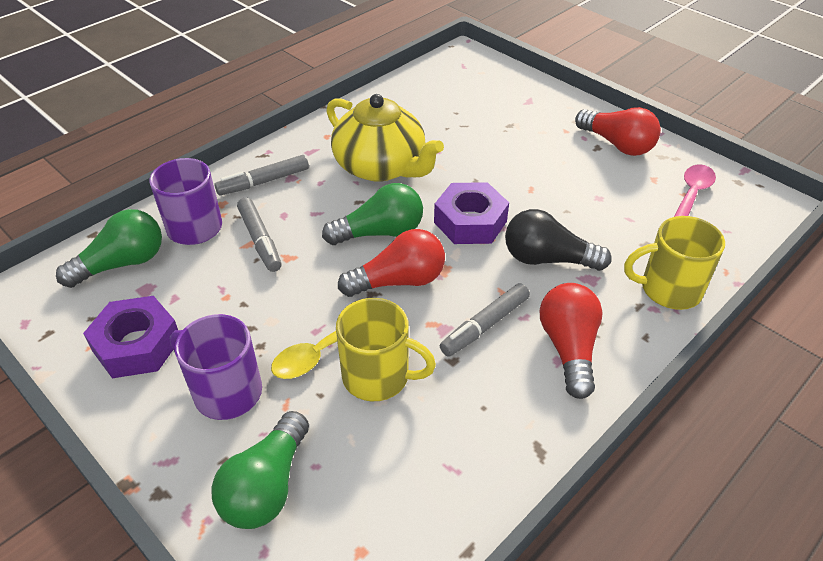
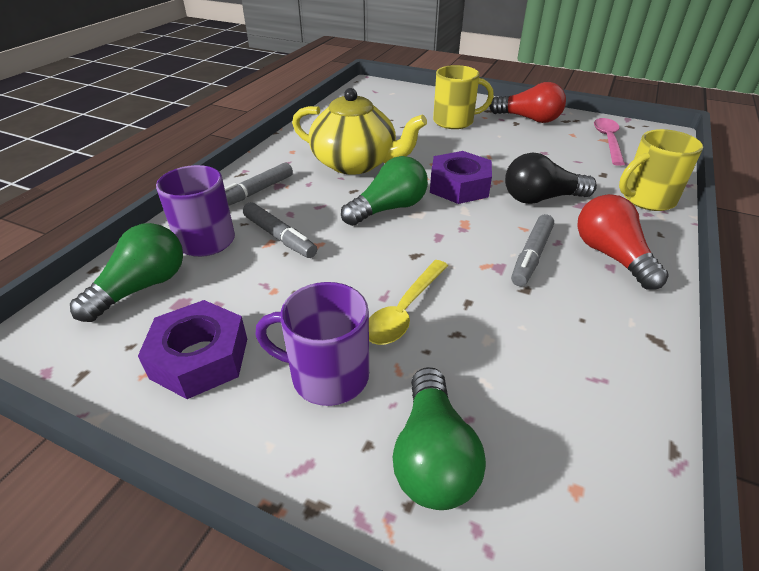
camera: 20 degrees left, 5 degrees down
(378, 376) = (470, 320): yellow mug -> yellow mug (454, 121)
(399, 281) = (432, 240): red light bulb -> none

